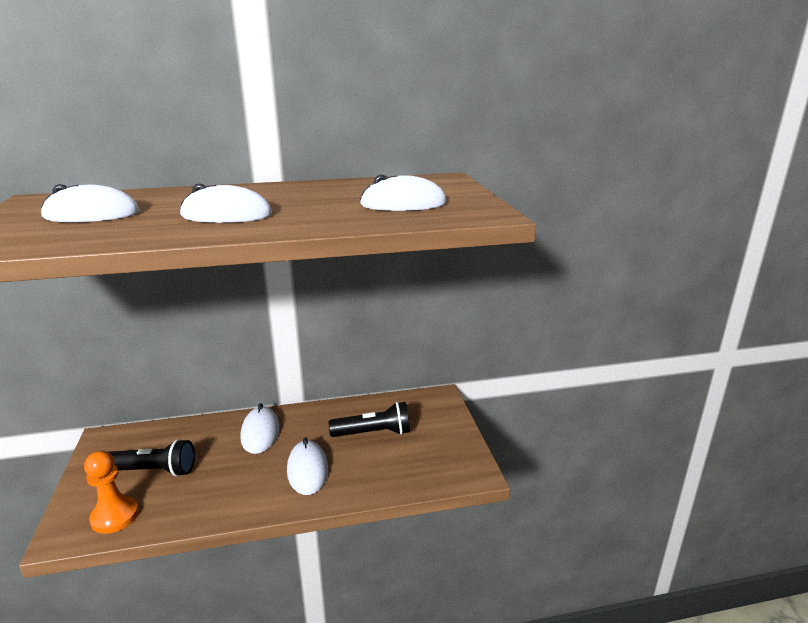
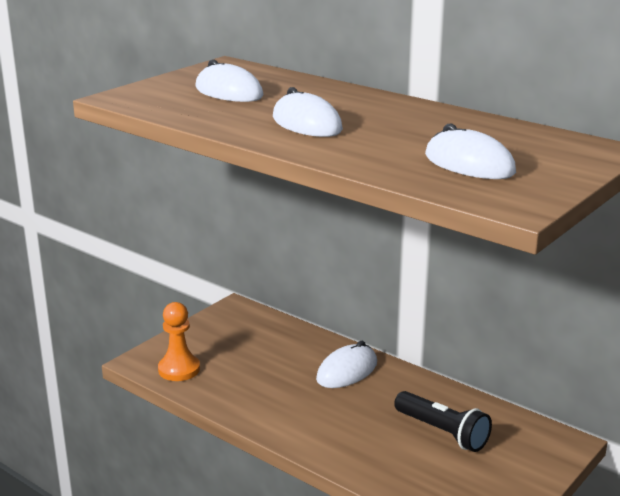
camera: 50 degrees right, 0 degrees up
(153, 471) = (237, 353): black flashlight -> none
(307, 470) = (342, 425): white mouse -> none

